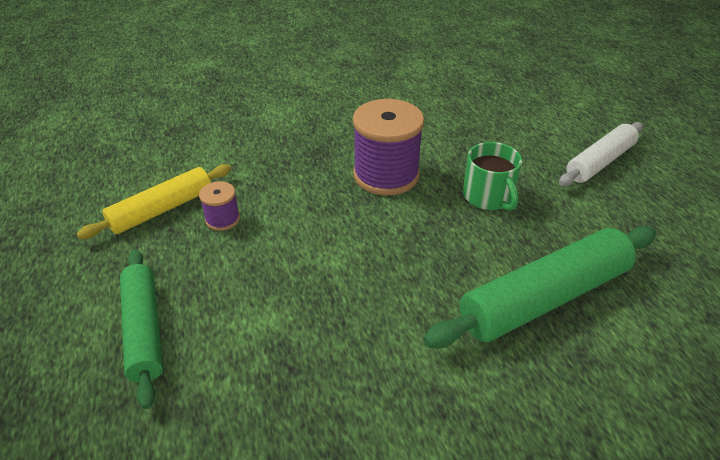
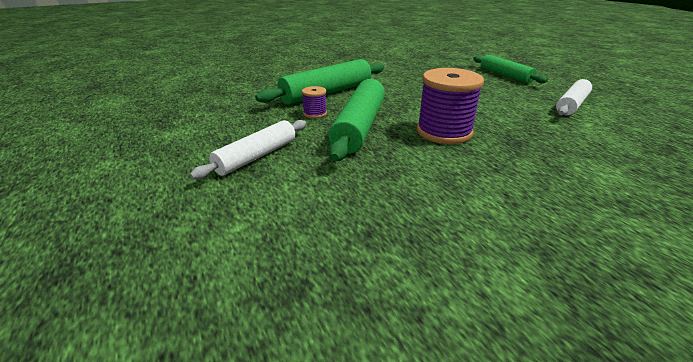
camera: 170 degrees right, 10 degrees down
(162, 209) = (571, 105): yellow rolling pin -> white rolling pin
(222, 219) = (527, 104): purple spool -> purple spool (315, 113)
(488, 196) = (359, 126): green mug -> green rolling pin

